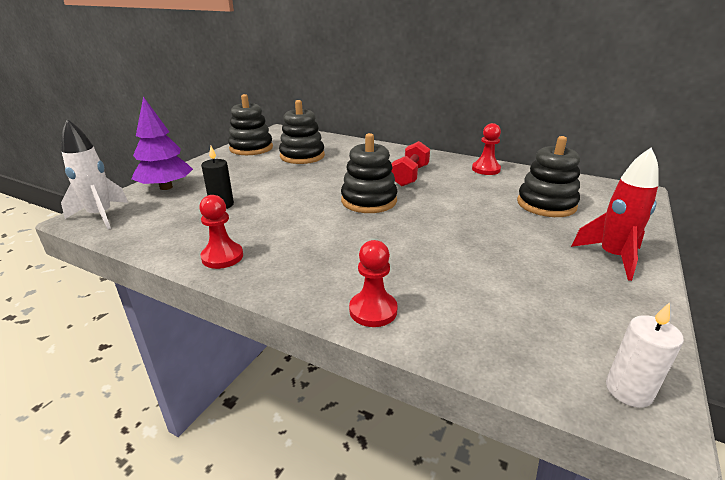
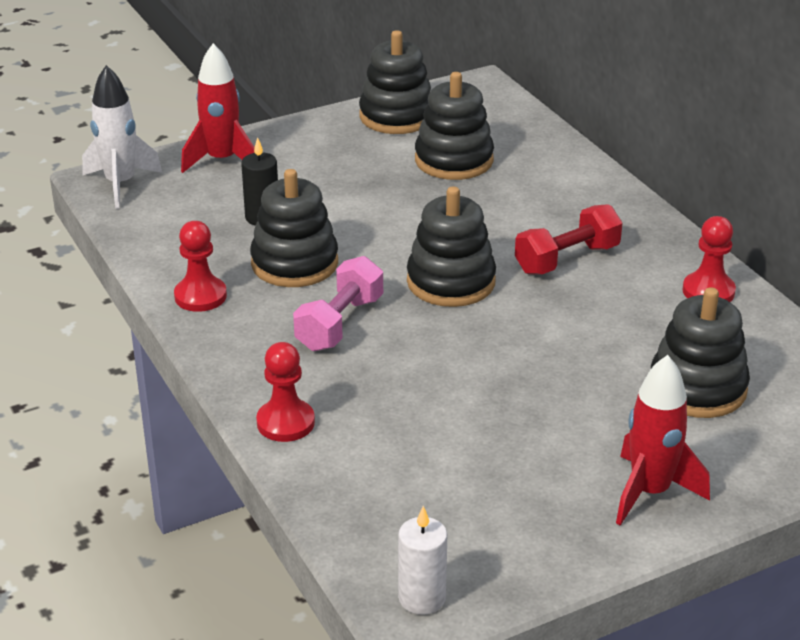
camera: 35 degrees right, 5 degrees up
(166, 187) = (222, 160): purple tree -> red rocket
(268, 220) = (294, 263): none -> black stacking toy
(334, 240) = (339, 323): none -> pink dumbbell

